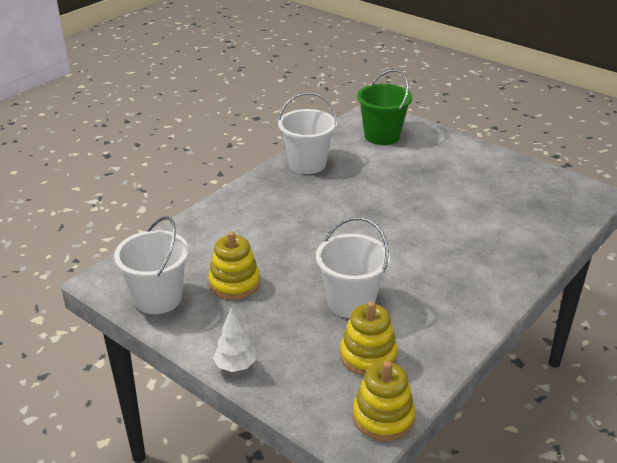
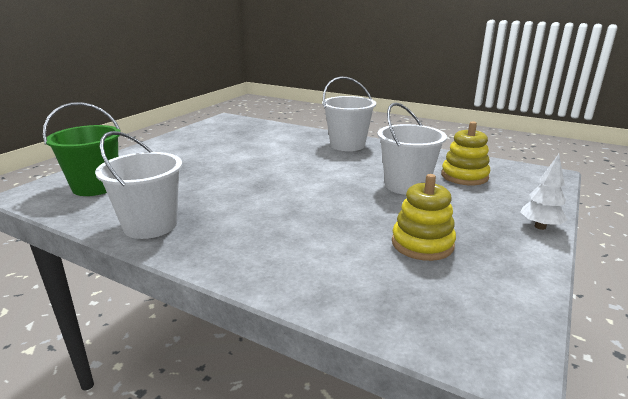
camera: 100 degrees left, 10 degrees down
(158, 298) = (494, 295): white bucket -> white bucket (347, 145)
(383, 417) = (518, 169): yellow stacking toy -> none

